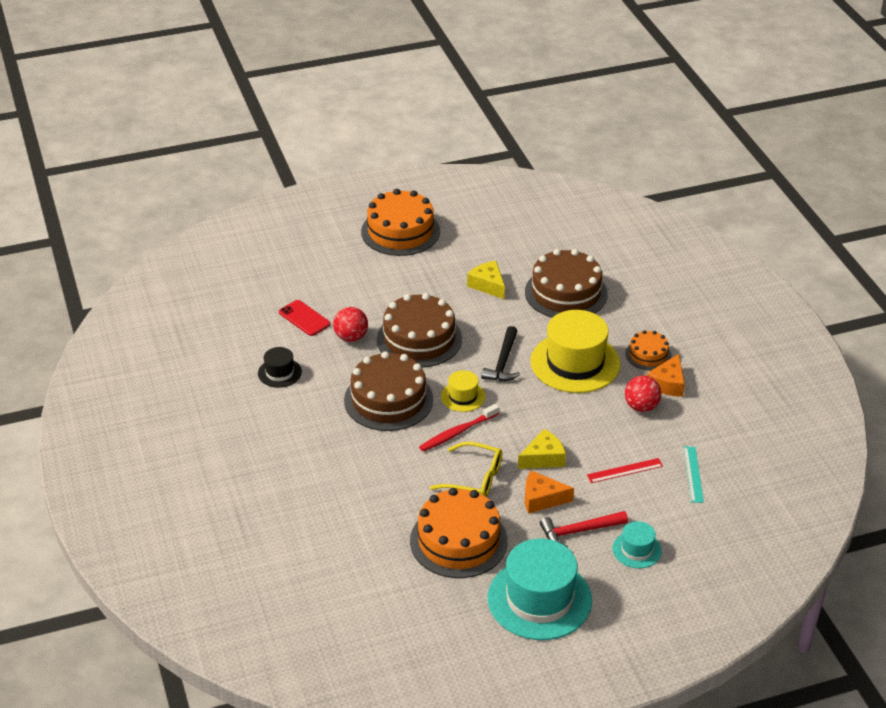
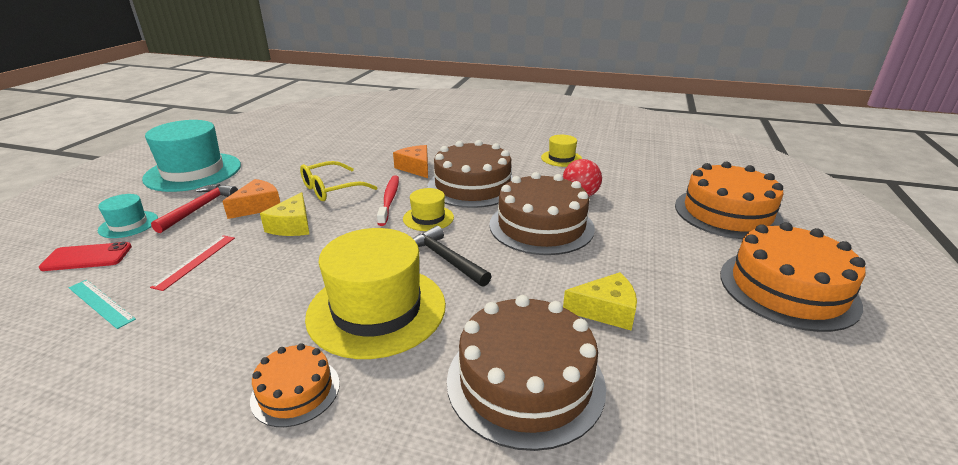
camera: 125 degrees right, 10 degrees down
(279, 373) = (561, 158): black hat -> yellow hat
(304, 318) = (630, 184): red phone -> red phone (87, 257)
(458, 541) = (292, 165): orange cake -> orange cake (727, 213)
(641, 407) = (235, 323): red ball -> none
(668, 384) = (223, 374): orange cheese -> orange cheese (416, 168)

